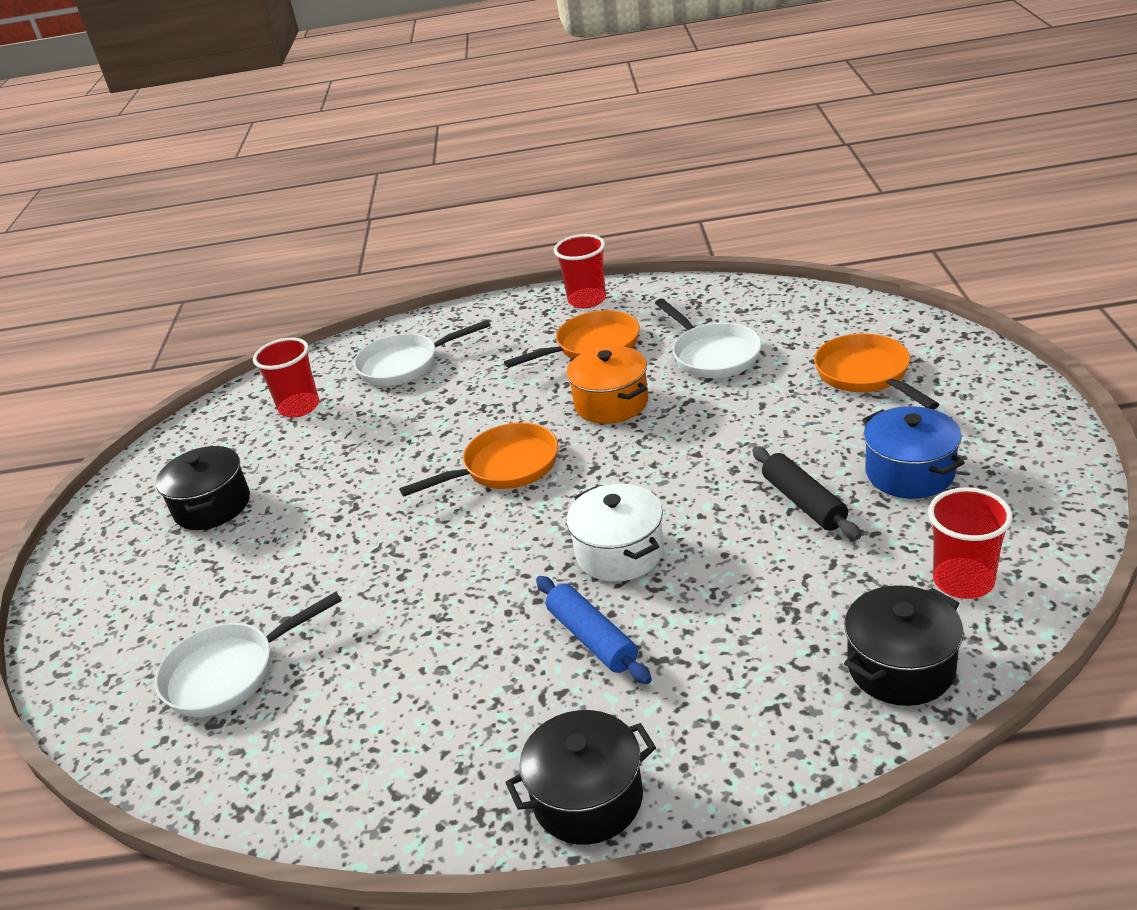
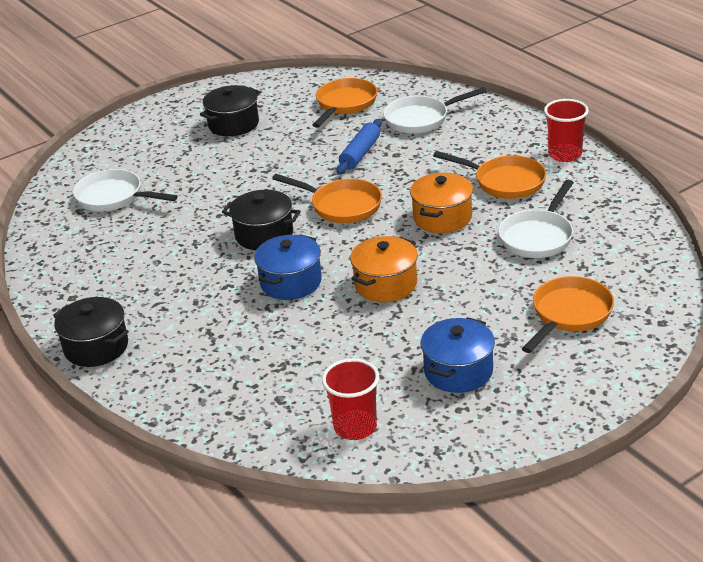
camera: 55 degrees right, 0 degrees up
(299, 407) = (345, 104): red cup -> orange pan
(404, 365) = (420, 119): white pan -> white pan turned 60 degrees counterclockwise
(592, 638) = (211, 302): blue rolling pin -> blue rolling pin (360, 154)
(620, 552) = (291, 282): white pot -> blue pot
(698, 478) = (385, 284): none -> orange pot
(804, 502) = (391, 336): black rolling pin -> none
(901, 667) = (258, 424): black pot -> black pot (264, 234)

